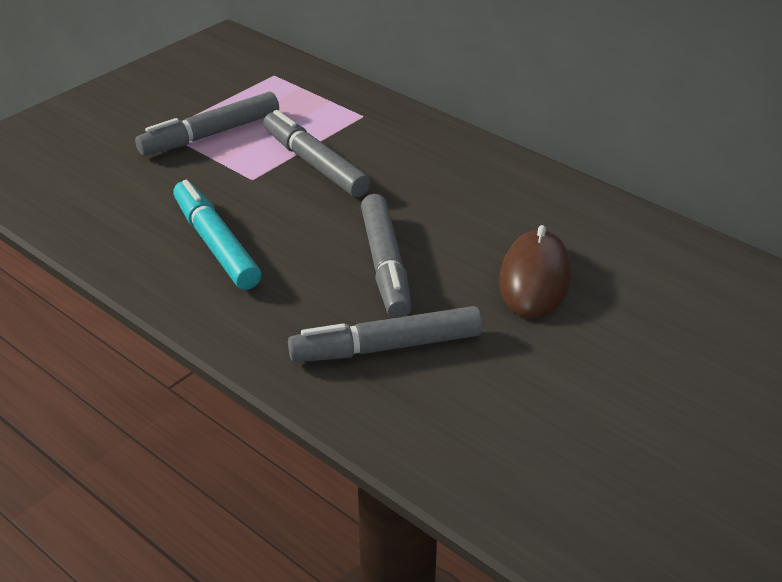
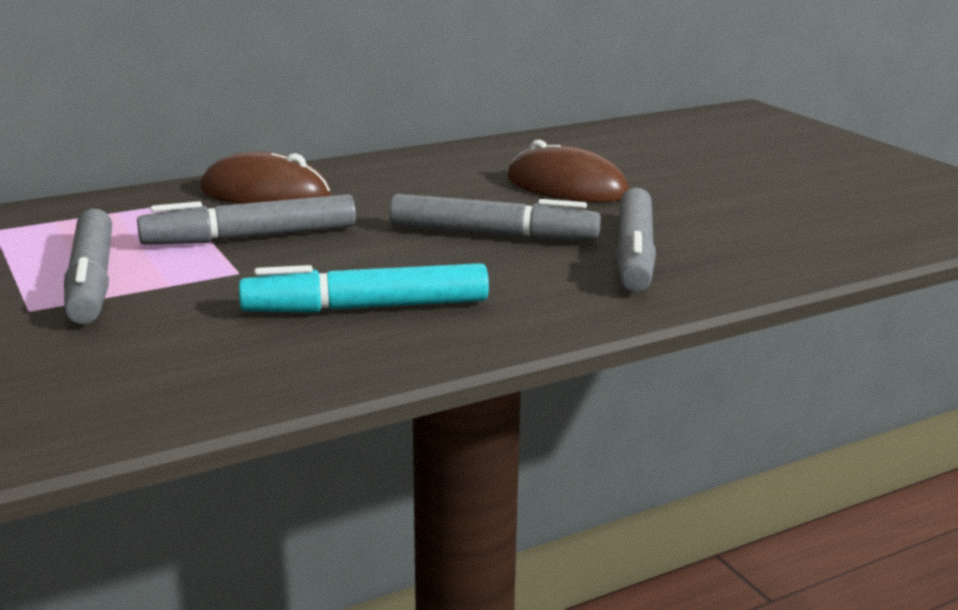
camera: 70 degrees left, 15 degrees down
(406, 142) = (265, 193): none -> brown mouse

